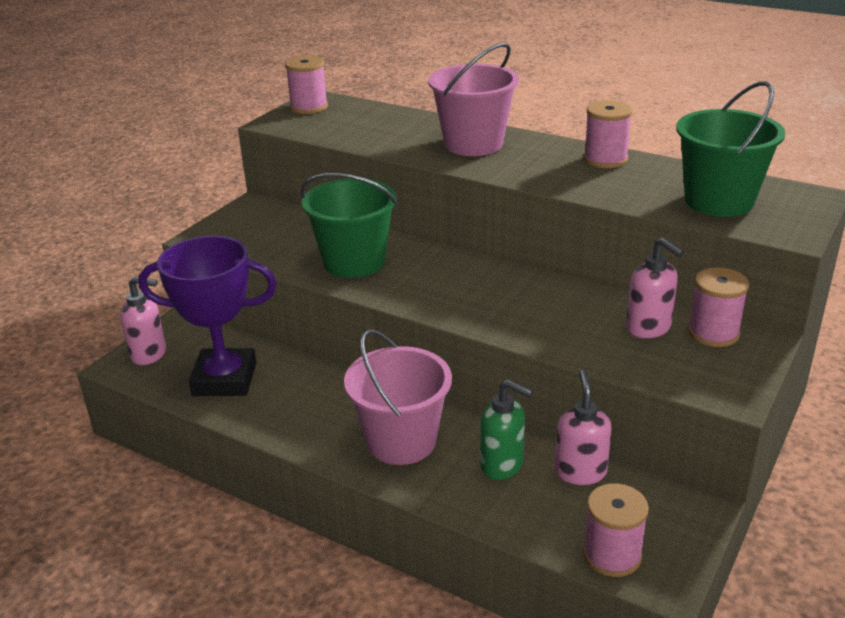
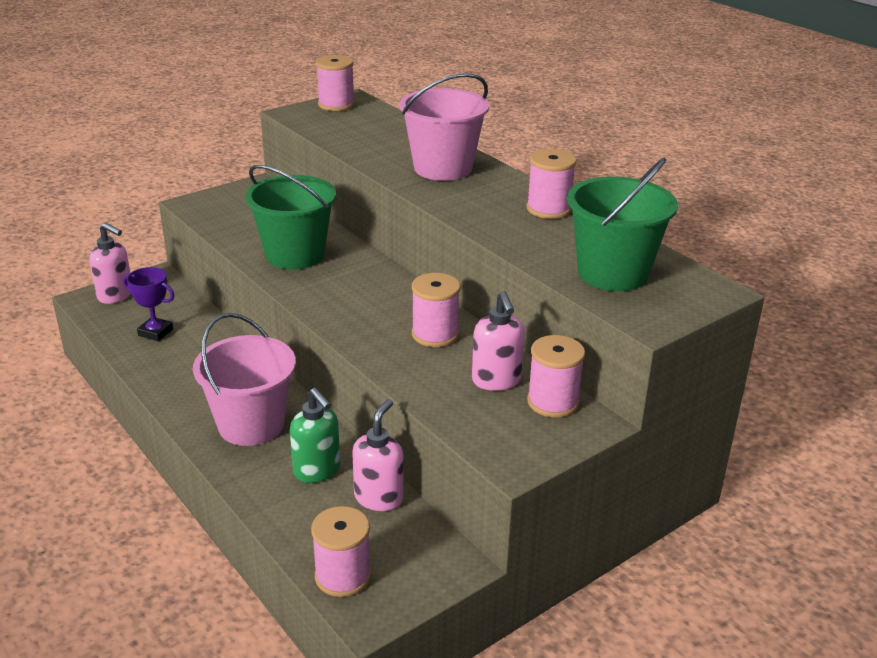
camera: 20 degrees right, 0 degrees up
(225, 379) = (155, 332): purple trophy -> purple trophy, size x0.50
(555, 301) = (435, 334): none -> pink spool

